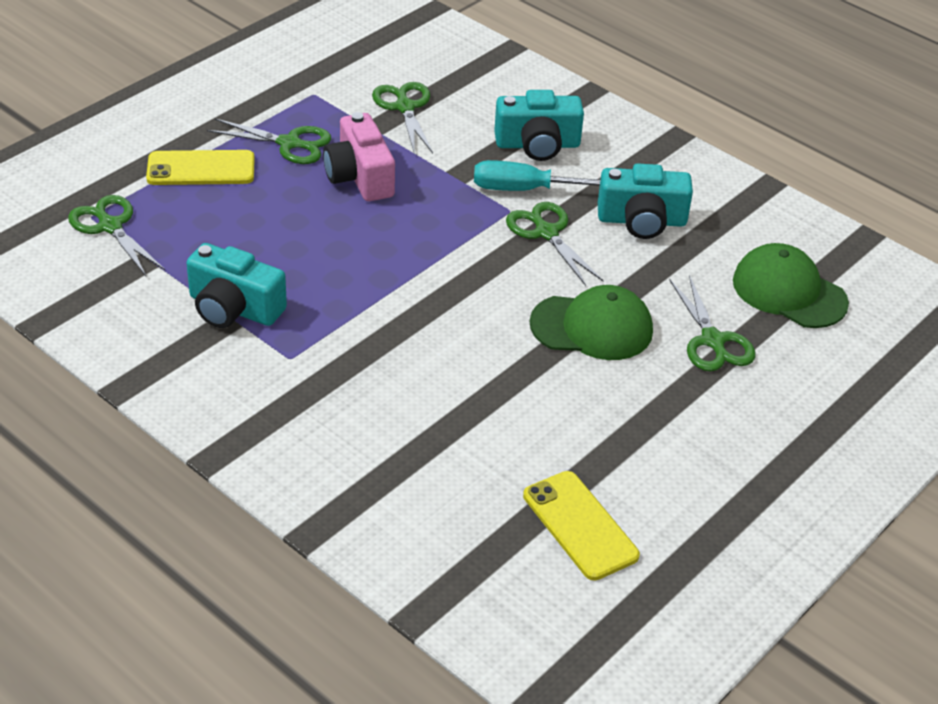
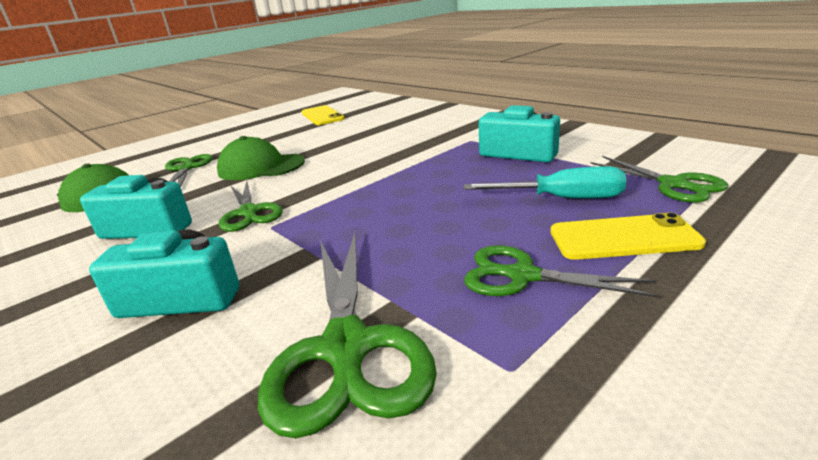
camera: 170 degrees left, 15 degrees down
(359, 177) = (423, 244): pink camera -> none
(405, 107) = (346, 348): green scissors -> green scissors, size x1.59
(526, 190) = (240, 245): turquoise screwdriver -> turquoise screwdriver (561, 199)

